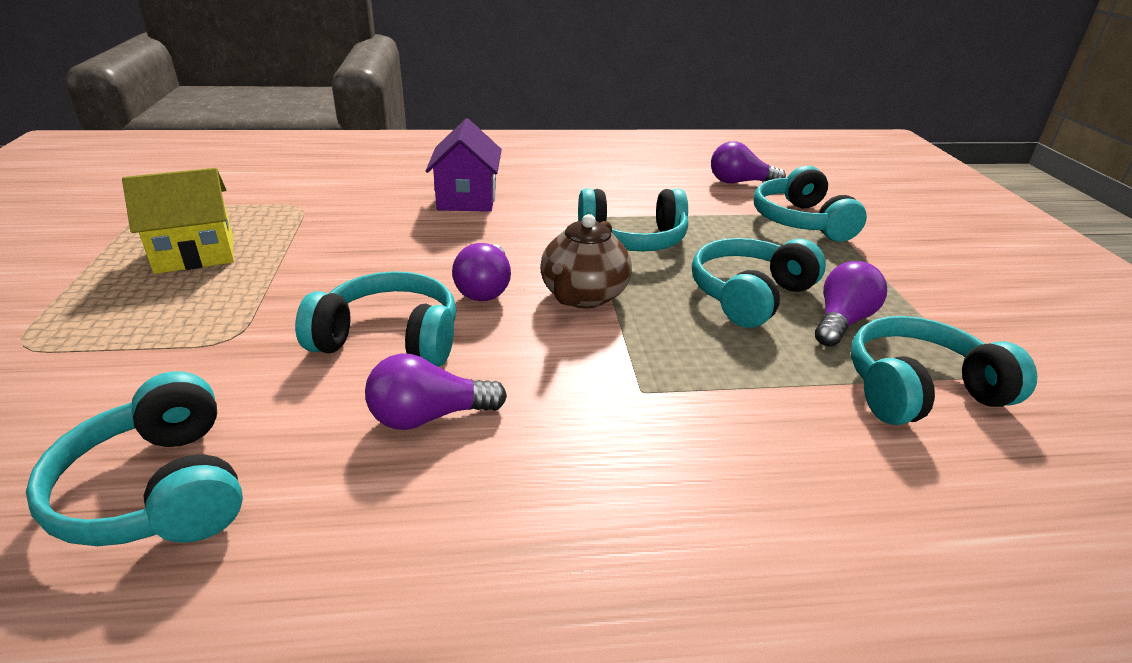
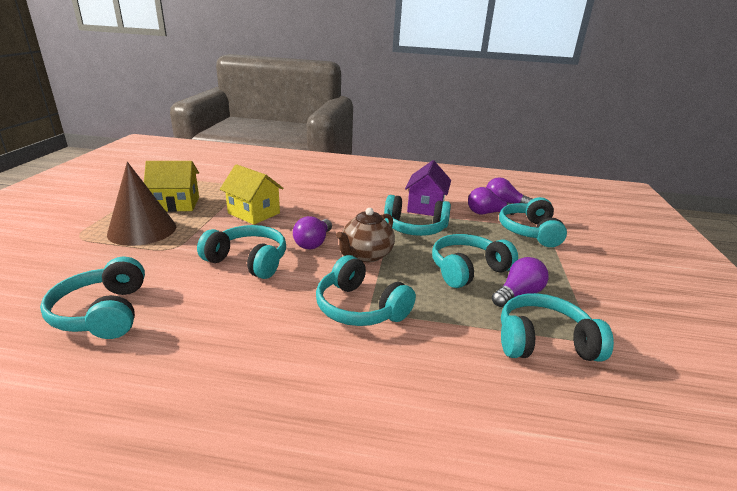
camera: 15 degrees right, 5 degrees down
(152, 312) = (142, 230): none -> brown cone
(352, 251) = (254, 213): none -> yellow house
(429, 416) = (246, 303): purple light bulb -> purple light bulb (487, 213)
(467, 199) = (331, 193): purple house -> purple house (425, 207)
(624, 388) = (360, 308): none -> turquoise headphones

